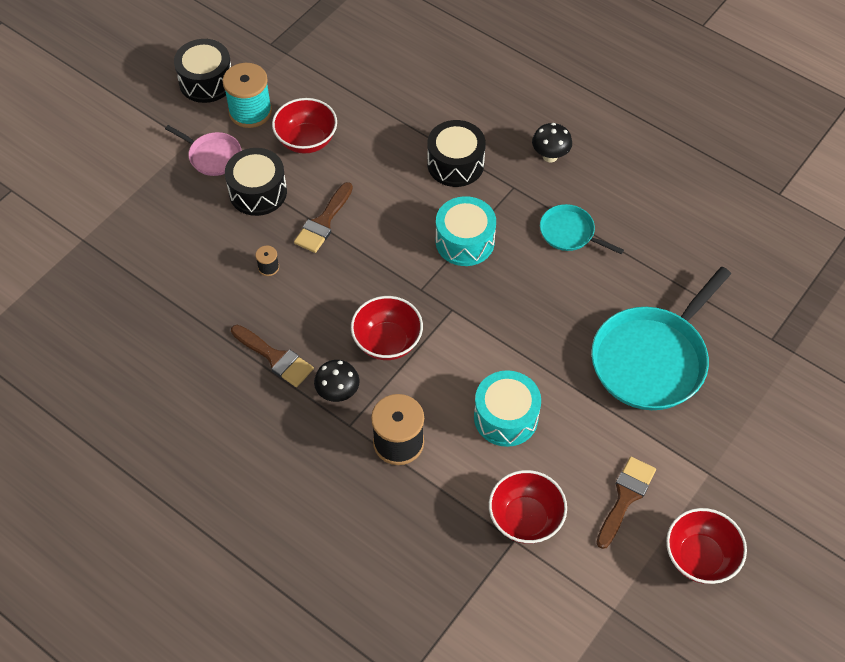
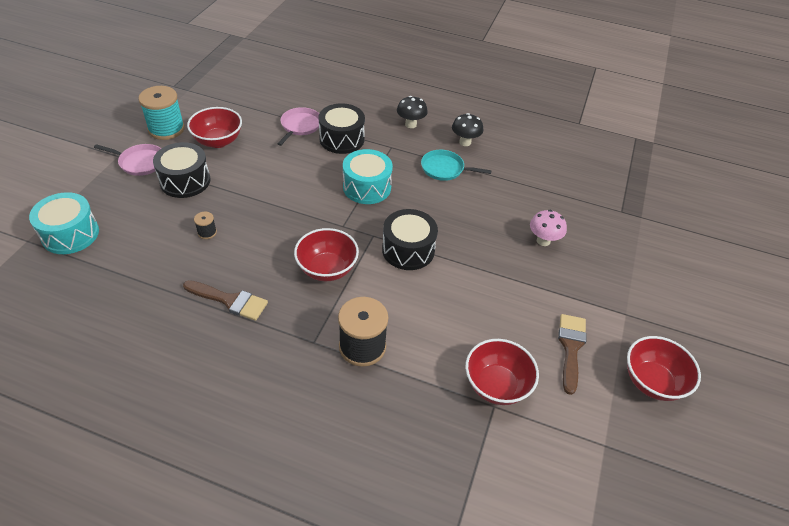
camera: 20 degrees left, 10 degrees down
(206, 82) = (125, 115): black drum -> black drum (408, 250)
(323, 222) = (247, 193): brown brush -> none
(338, 393) = (295, 318): black mushroom -> black mushroom (465, 142)
(409, 134) = (300, 126): none -> pink pan
(506, 417) = (447, 306): turquoise drum -> turquoise drum (70, 234)
(652, 359) = (543, 241): turquoise pan -> pink mushroom

